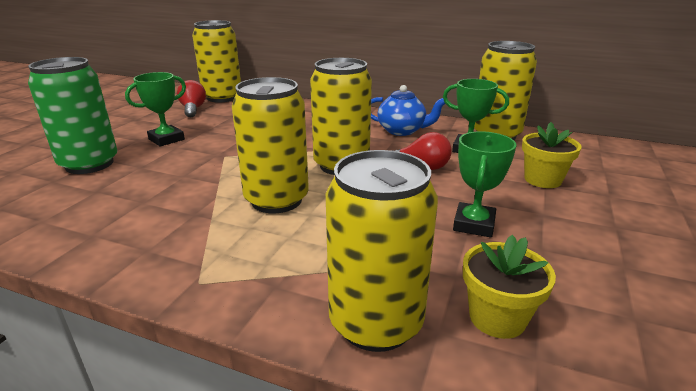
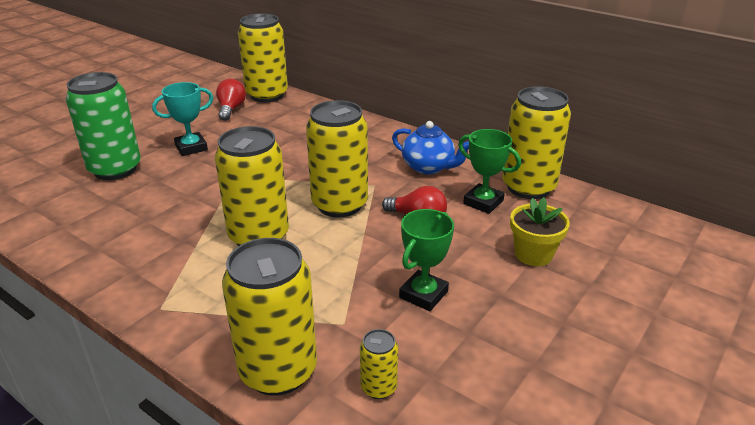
camera: 15 degrees right, 5 degrees up
(166, 139) = (191, 148): green trophy -> turquoise trophy
(497, 317) = (378, 387): yellow flower pot -> yellow can

